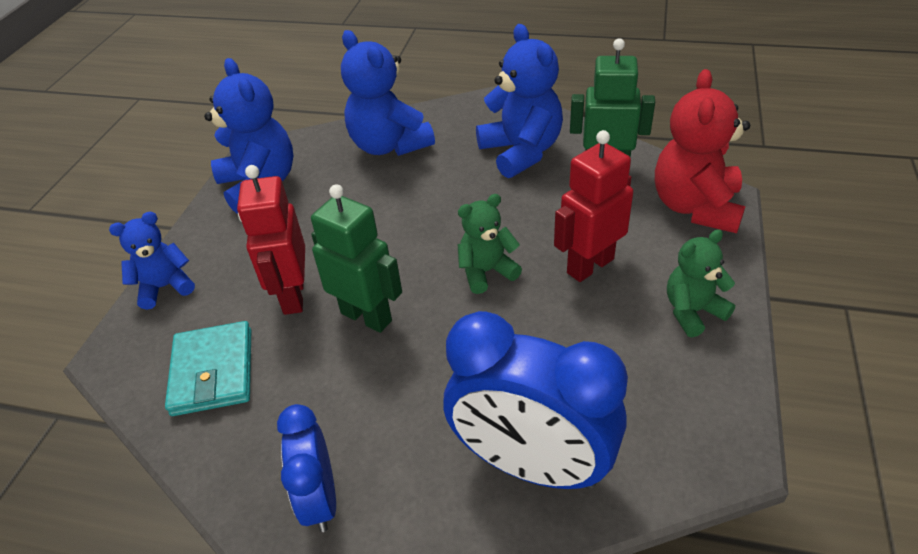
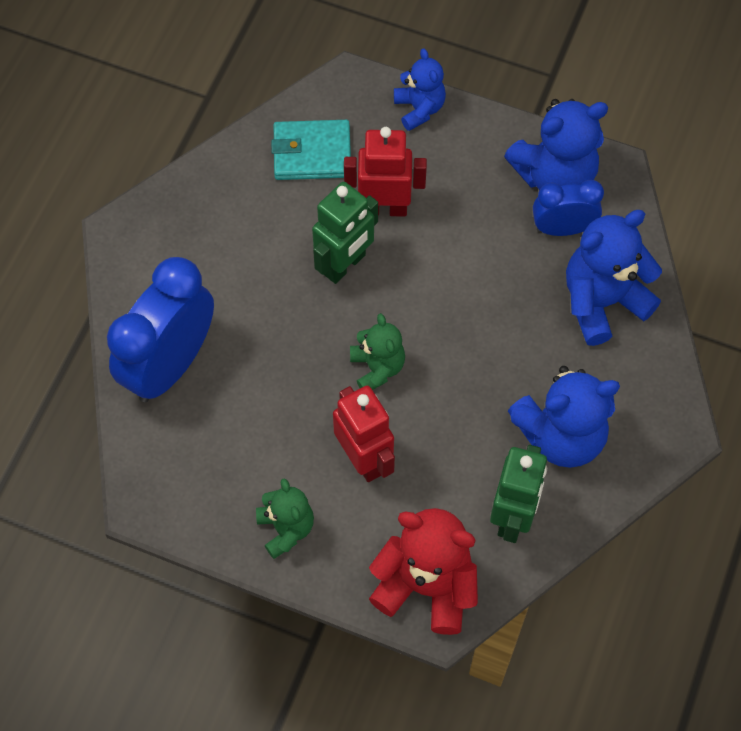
camera: 95 degrees right, 20 degrees up
(320, 498) = (180, 227): blue clock -> blue clock (562, 229)

